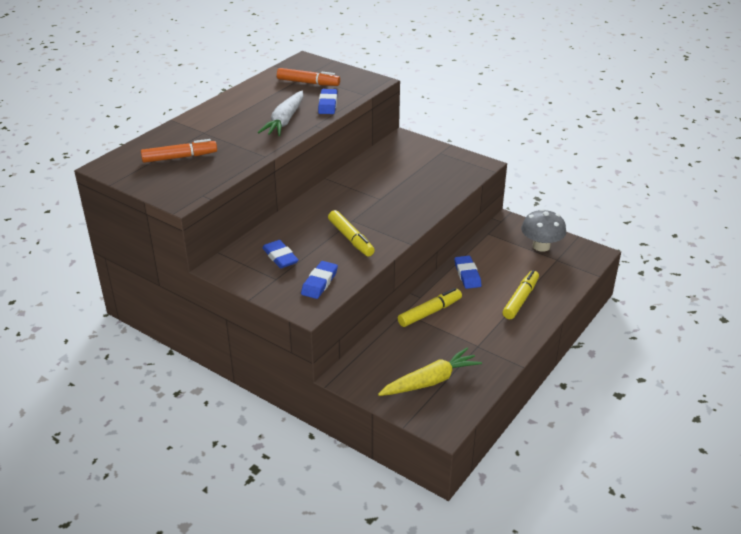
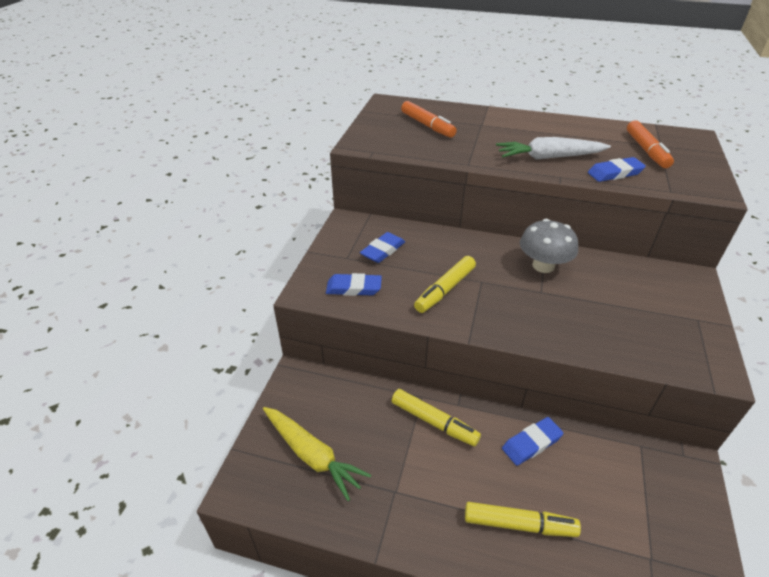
camera: 70 degrees right, 5 degrees up
(541, 246) = (666, 526): grey mushroom -> grey mushroom (543, 266)

